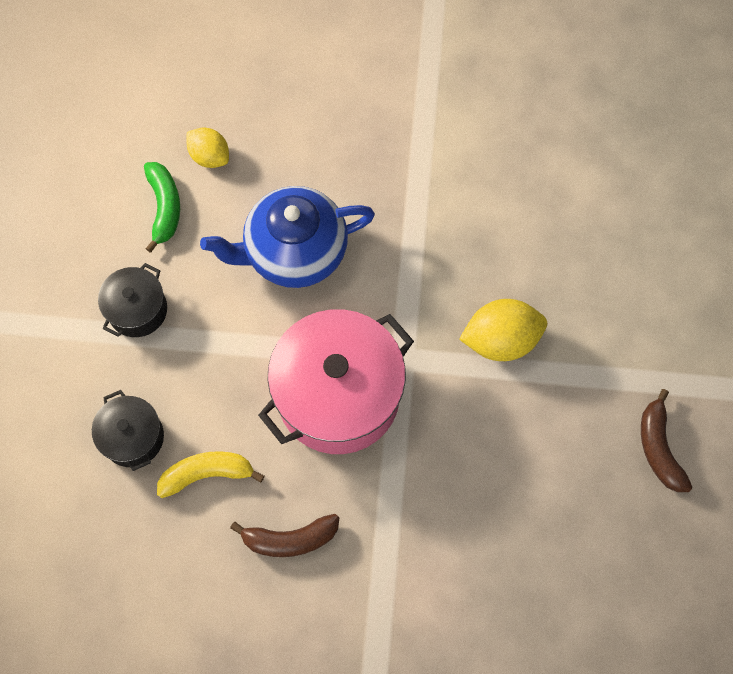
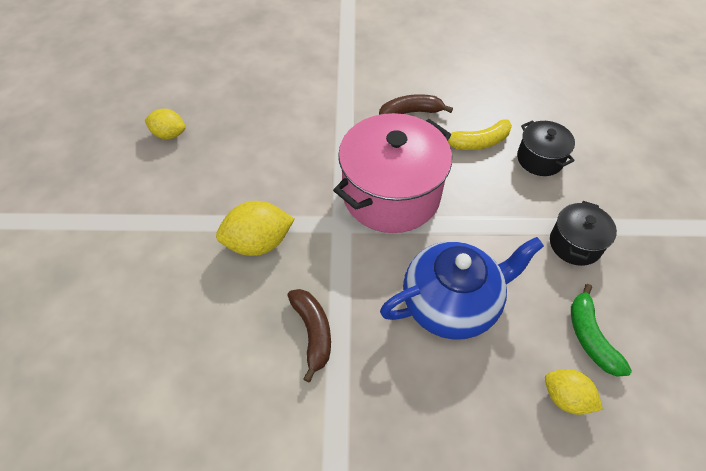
camera: 175 degrees right, 15 degrees down
(636, 524) = (169, 134): none -> yellow lemon
(659, 448) = (140, 178): brown banana -> brown banana (313, 333)

